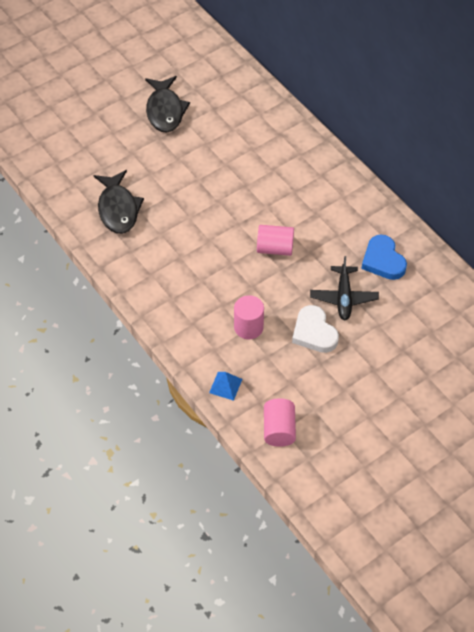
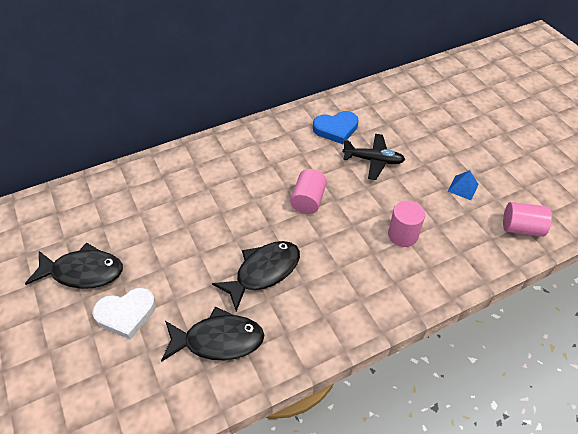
camera: 80 degrees left, 5 degrees down
(186, 227) = (263, 272): none -> black fish
(225, 386) = (474, 264): blue pyramid -> blue pyramid (463, 187)
(314, 332) = (411, 186): white heart -> white heart (126, 314)

